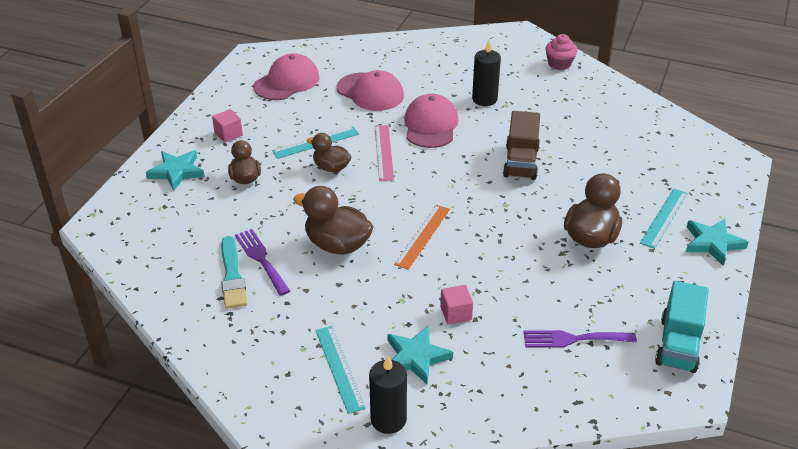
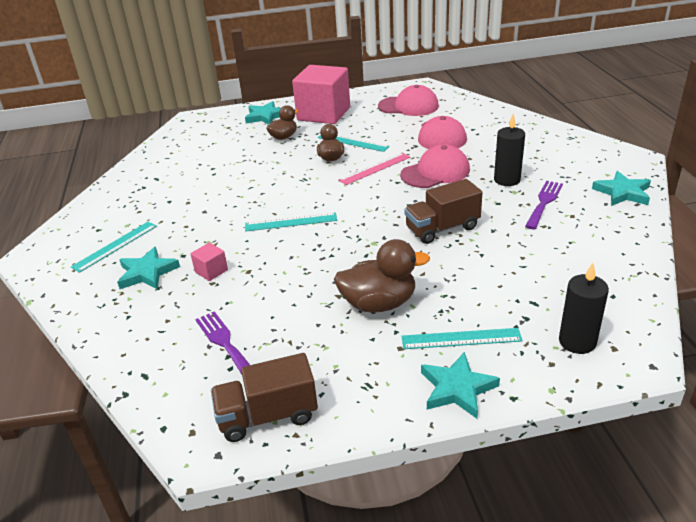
camera: 60 degrees right, 5 degrees down
(228, 134) = (323, 114): pink cube -> pink cube, size x2.49
(232, 276) = (180, 173): turquoise brush -> none
(261, 259) = (205, 175): purple fork -> purple fork (544, 202)
(337, 245) = (246, 194): brown duck -> none
(388, 419) = (72, 286): black candle -> black candle (577, 341)
(422, 236) = (291, 222): orange ruler -> turquoise ruler
(559, 64) = (623, 192): pink cupcake -> turquoise star
(678, 344) = (268, 416): turquoise truck -> brown truck

